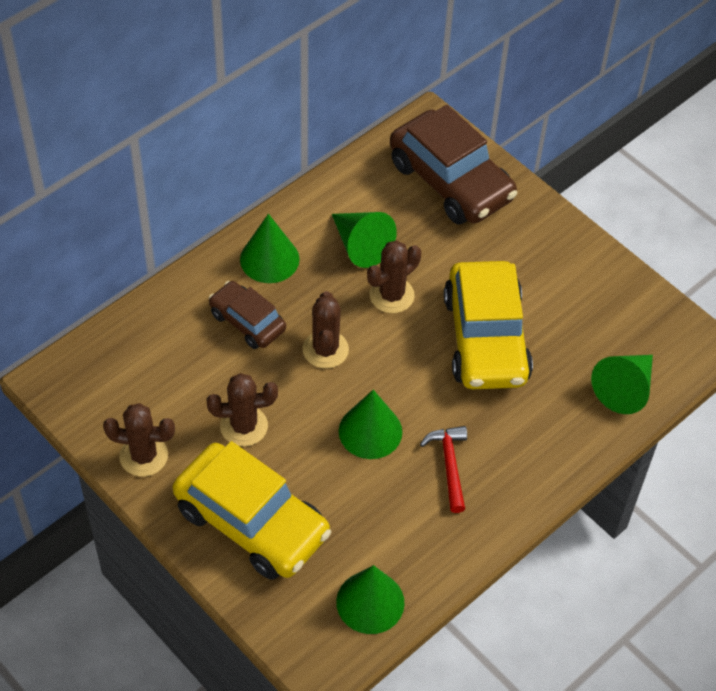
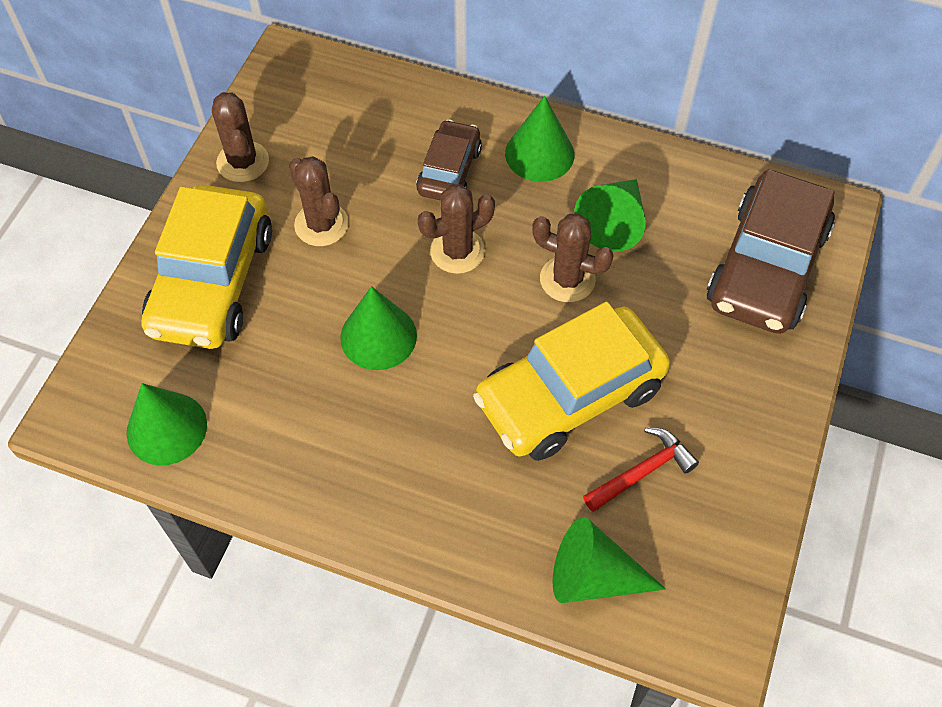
camera: 65 degrees right, 5 degrees up
(449, 465) = (377, 430): red hammer -> red hammer (642, 471)

